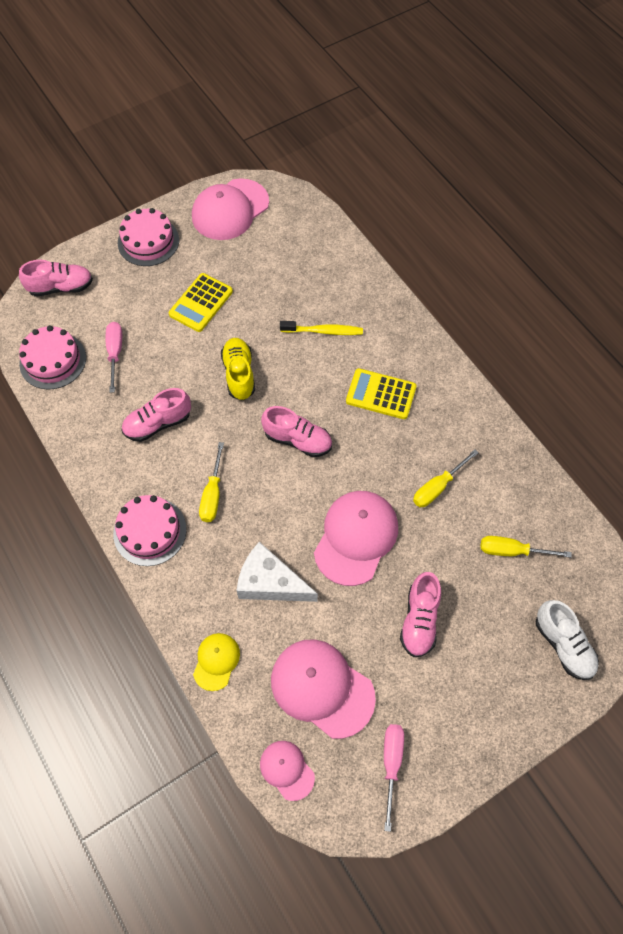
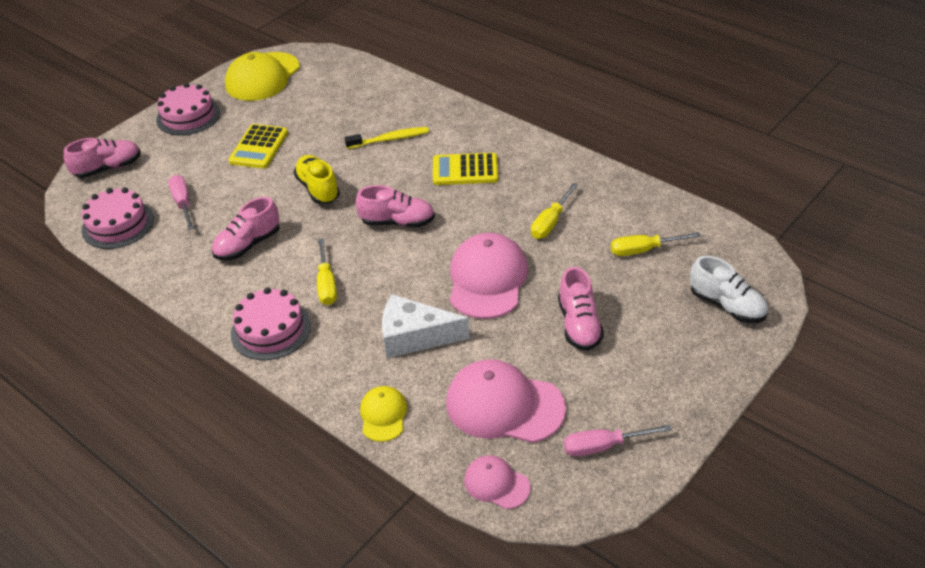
camera: 15 degrees left, 20 degrees down
(230, 210) = (262, 77): pink cap -> yellow cap
(391, 764) = (603, 446): pink screwdriver -> pink screwdriver turned 90 degrees counterclockwise

